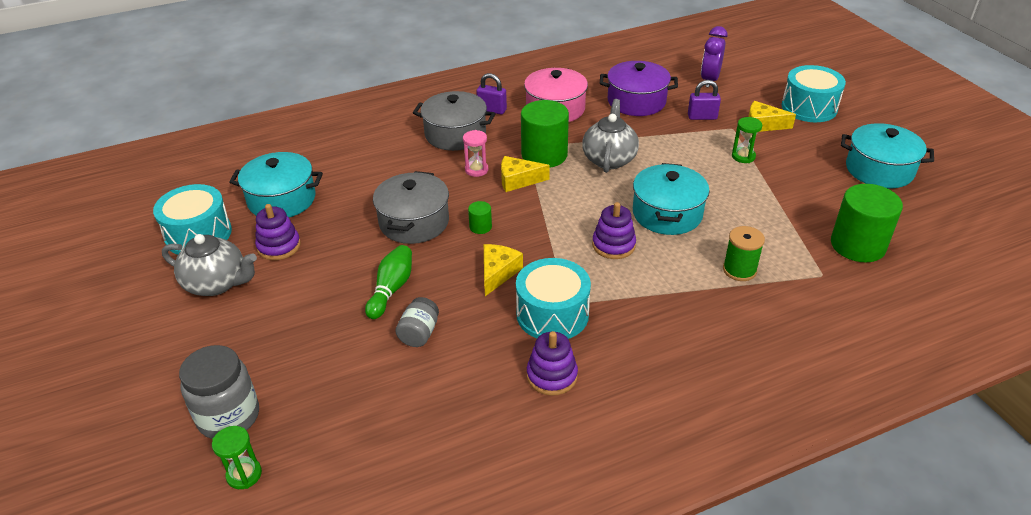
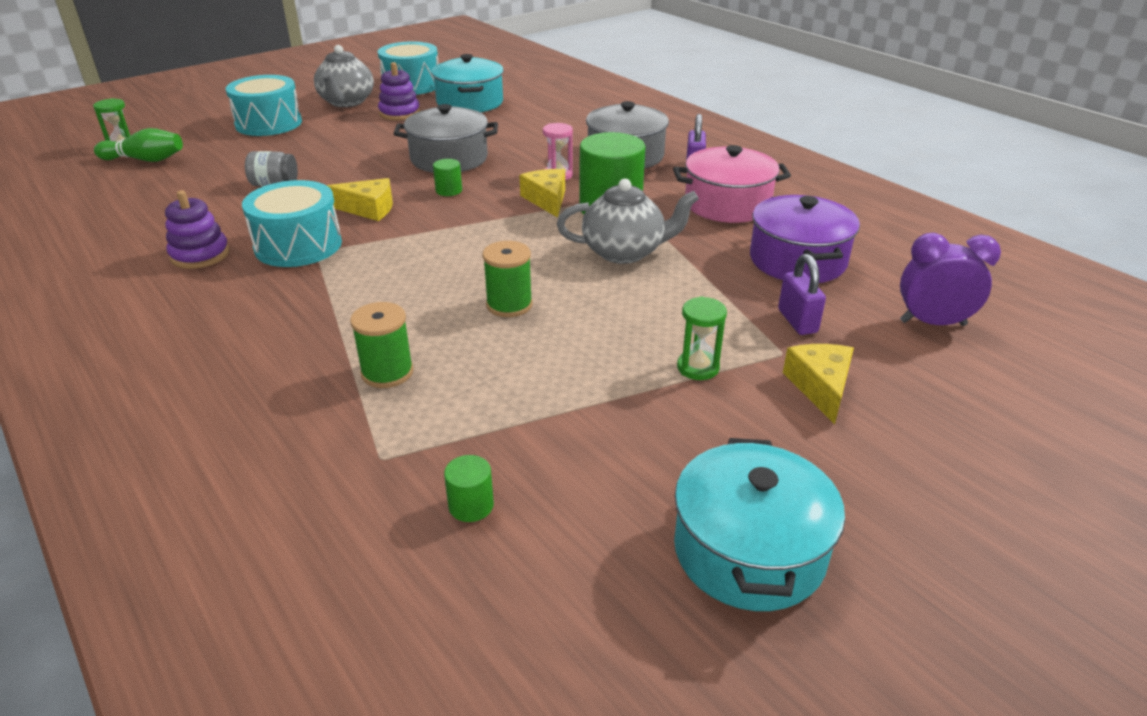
camera: 75 degrees right, 5 degrees down
(229, 417) = (187, 133): grey jar -> none
(391, 289) = (340, 164): green bowling pin -> green bowling pin (145, 160)
(613, 245) = (429, 271): purple stacking toy -> none
(667, 214) = (509, 305): turquoise pot -> green spool
(809, 107) = (936, 448): turquoise drum -> turquoise drum (268, 123)
(857, 245) = (471, 505): green cylinder -> green cylinder, size x0.44

